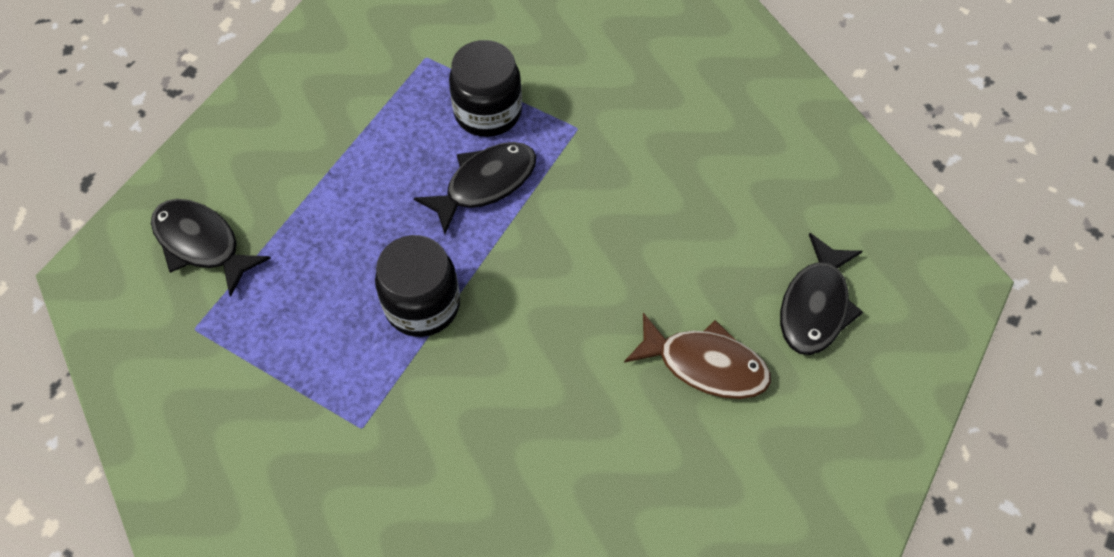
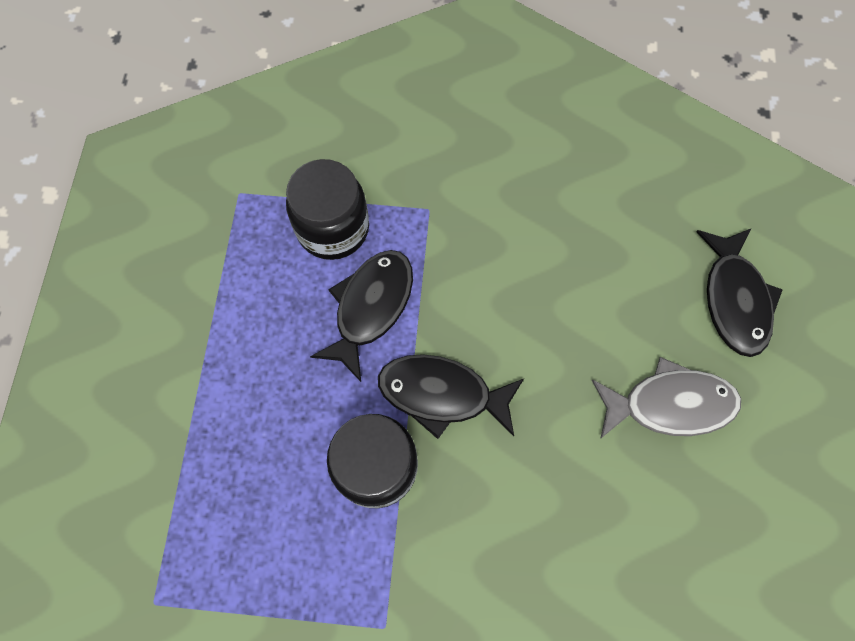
camera: 25 degrees left, 10 degrees up
(202, 244) = (111, 504): black fish -> black fish (442, 394)
(705, 364) = (669, 404): brown fish -> grey fish

